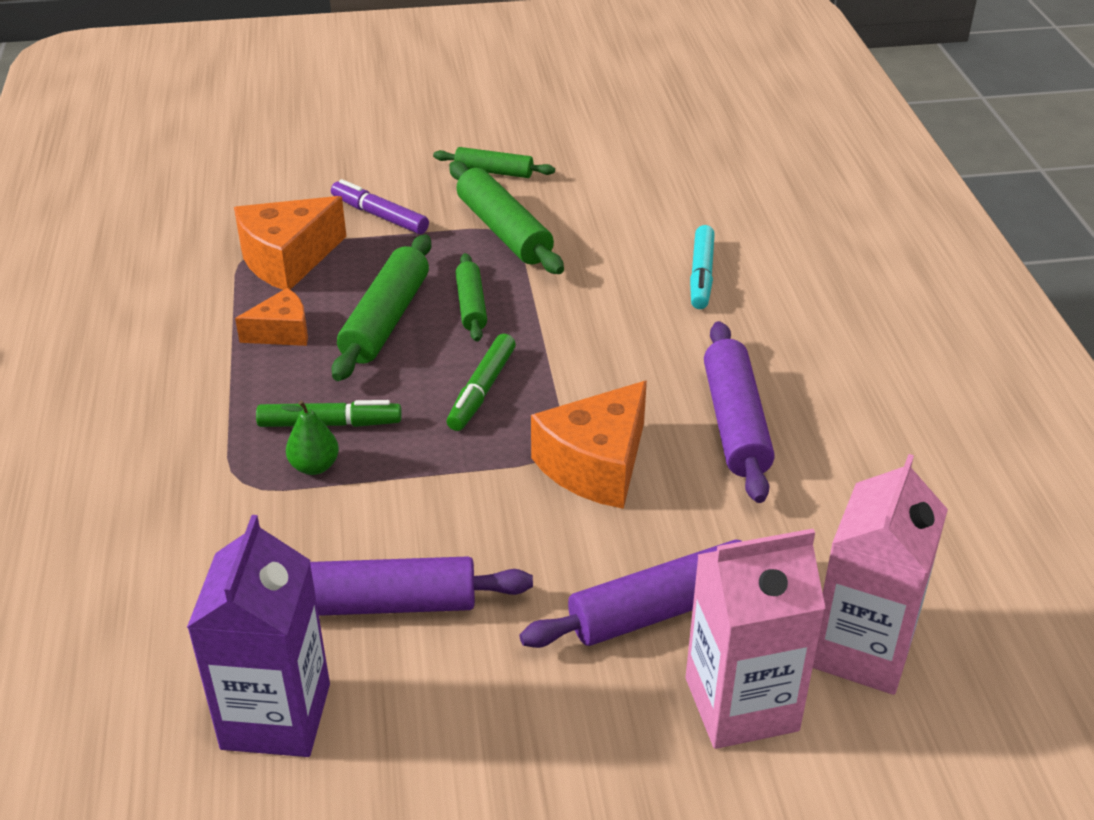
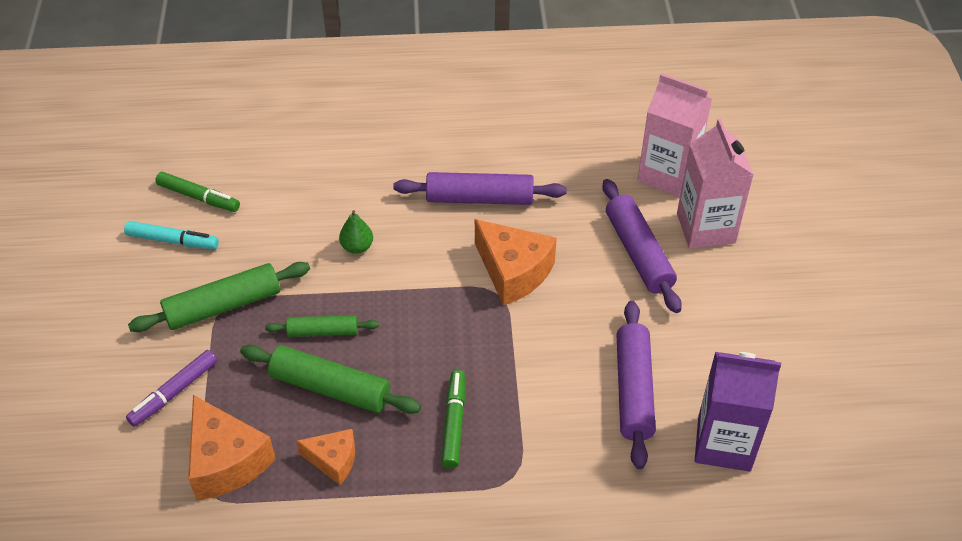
camera: 85 degrees left, 10 degrees up
(282, 332) = (333, 460): orange cheese -> orange cheese turned 120 degrees clockwise
(314, 466) = (500, 431): green pear -> green pear (357, 247)
(482, 390) = (428, 329): green marker -> green marker (198, 197)
(494, 172) = (128, 308): green rolling pin -> none
(701, 275) = (314, 193): turquoise marker -> turquoise marker (172, 241)

